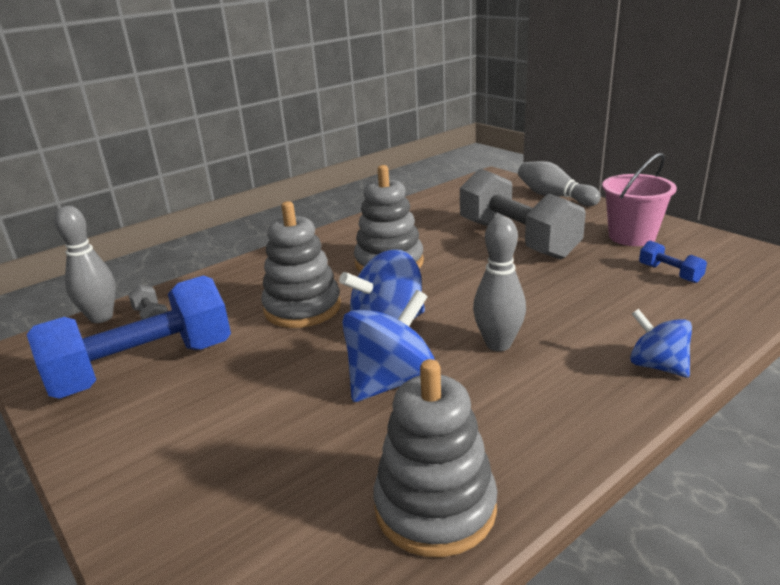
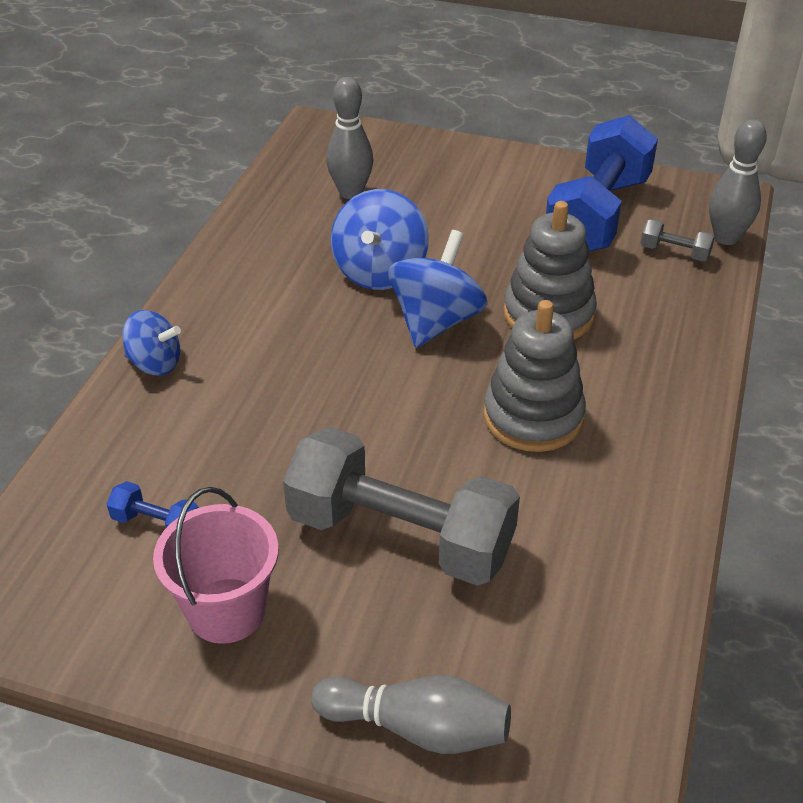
camera: 145 degrees right, 15 degrees up
(435, 507) = (279, 209): grey stacking toy -> none
(498, 344) = (313, 339): grey bowling pin -> grey bowling pin (351, 192)

